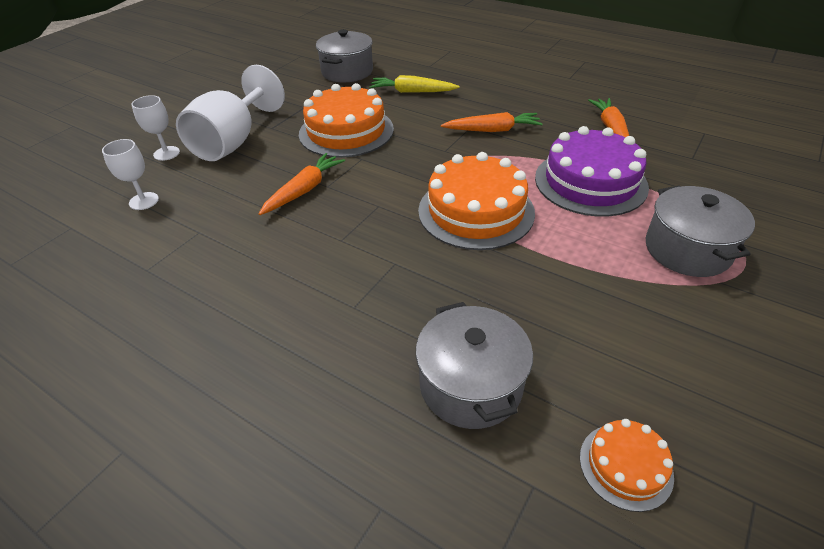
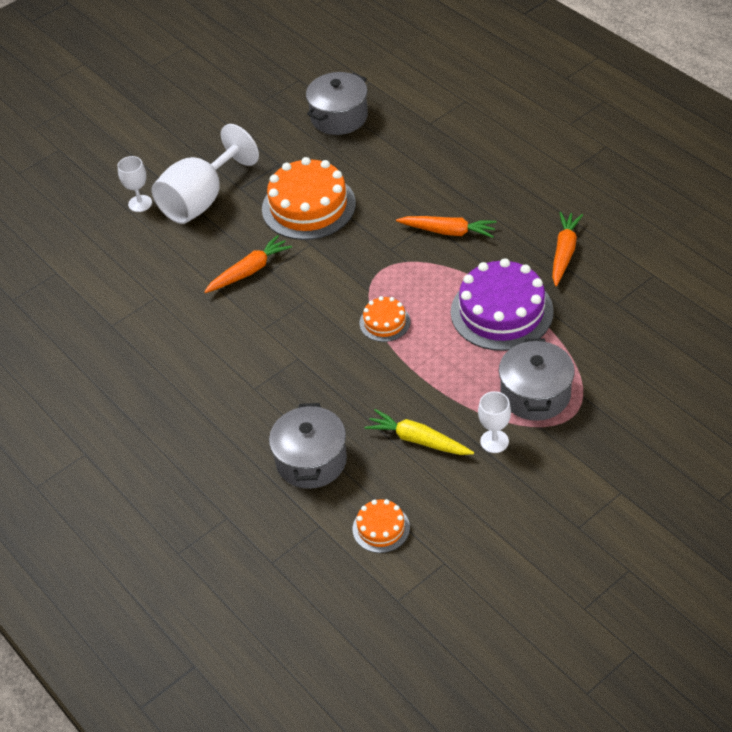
camera: 20 degrees right, 5 degrees up
(144, 201) = (115, 256): white goblet -> white goblet (494, 441)
(412, 92) = (394, 162): yellow carrot -> yellow carrot (418, 440)
(476, 211) = (384, 322): orange cake -> orange cake, size x0.50

